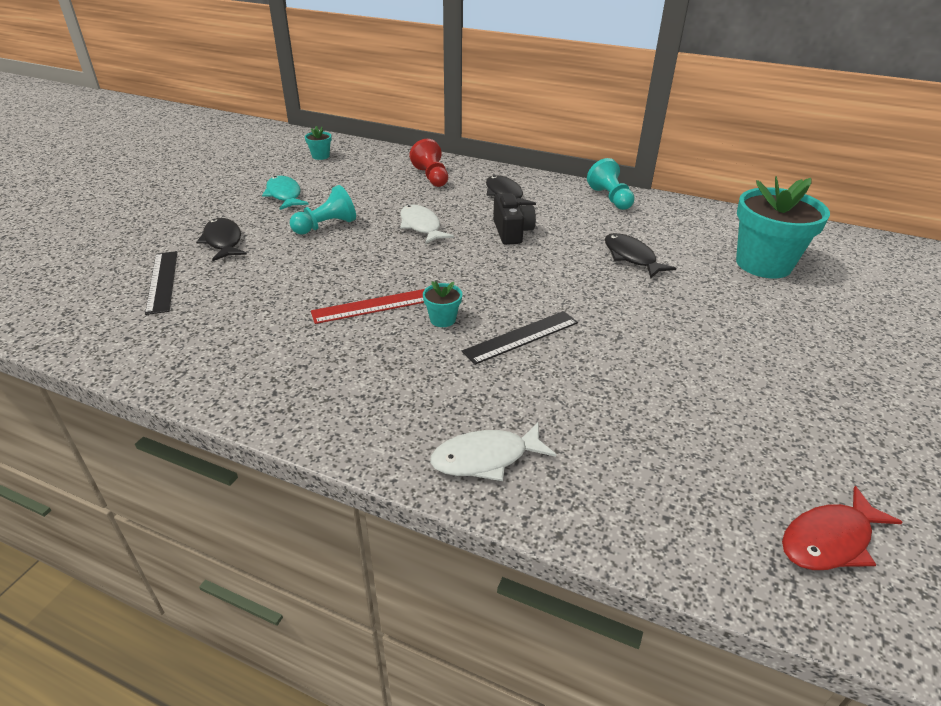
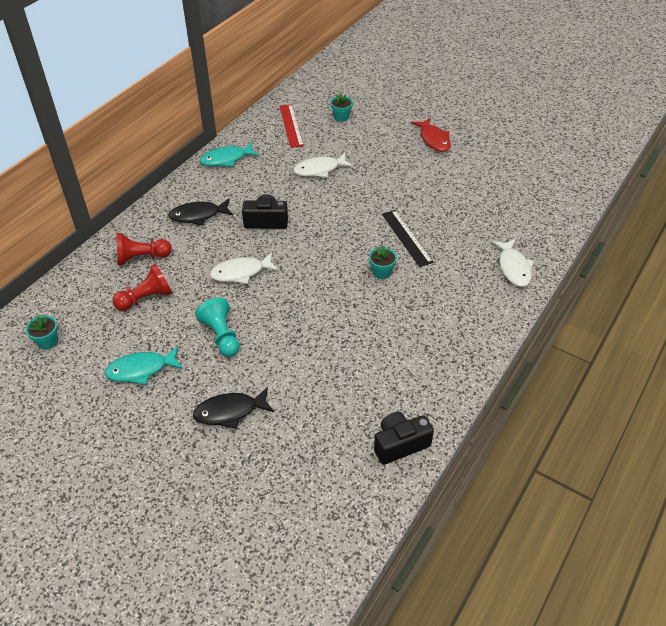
camera: 80 degrees left, 10 degrees up
(143, 351) = (400, 444): none -> black camera
(162, 281) = (295, 449): black ruler -> none
(373, 306) = (359, 308): red ruler -> red ruler (291, 125)
(376, 186) = (146, 298): none -> red pawn
(610, 198) = (226, 159): turquoise pawn -> turquoise fish
(631, 257) = (319, 169): black fish -> white fish
(763, 264) = (341, 117): turquoise flower pot -> turquoise flower pot, size x0.42
(830, 540) = (560, 169): red fish -> red fish (433, 139)

